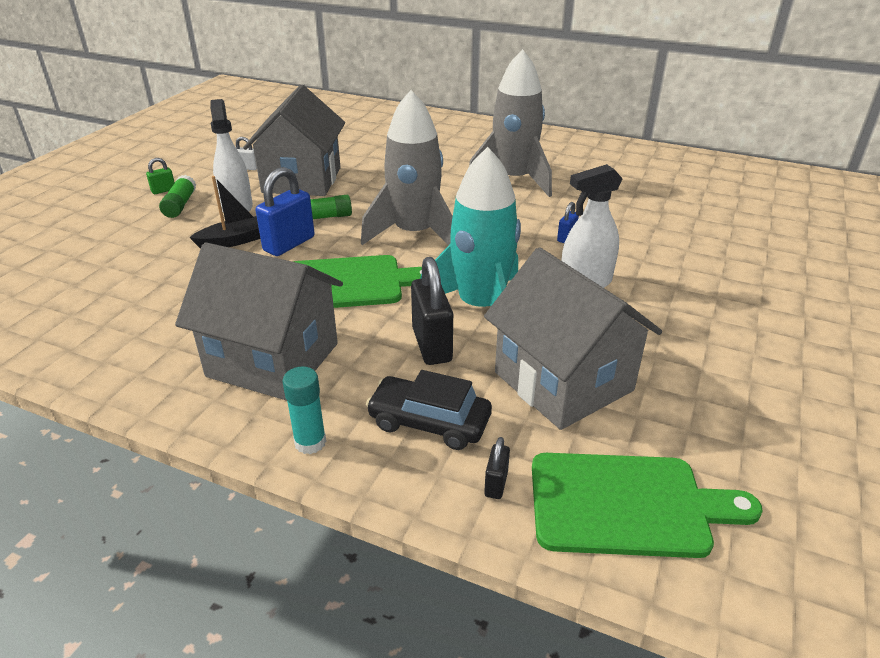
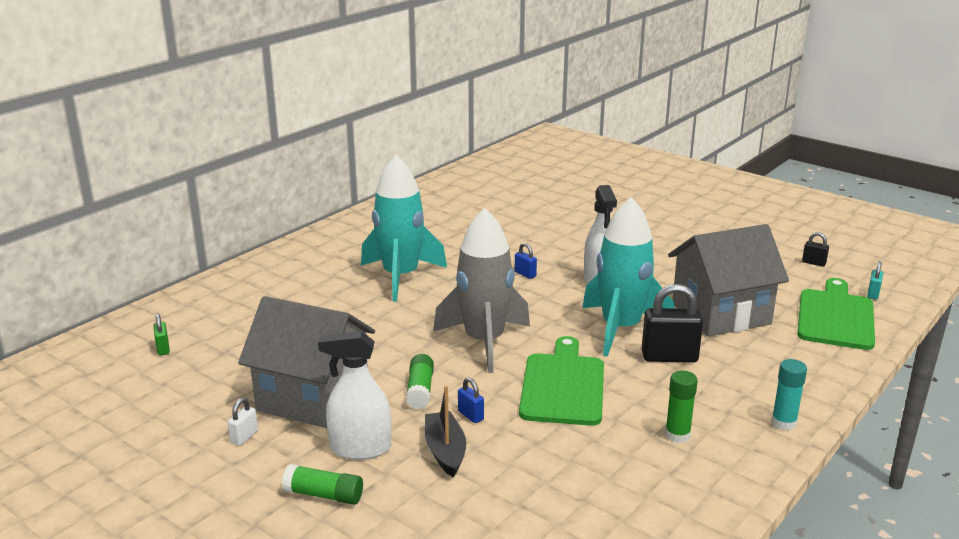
camera: 75 degrees left, 10 degrees down
(163, 190) = (267, 511): green padlock -> green padlock (163, 349)
(273, 360) = (677, 435): grey house -> green glue stick
(289, 244) = (470, 415): blue padlock -> blue padlock, size x0.49
(429, 422) = (762, 370): black car -> none
(496, 484) = (822, 355): black padlock -> black padlock (813, 263)
(513, 180) = (401, 277): grey rocket -> turquoise rocket
(750, 563) = (873, 294): none -> turquoise padlock

